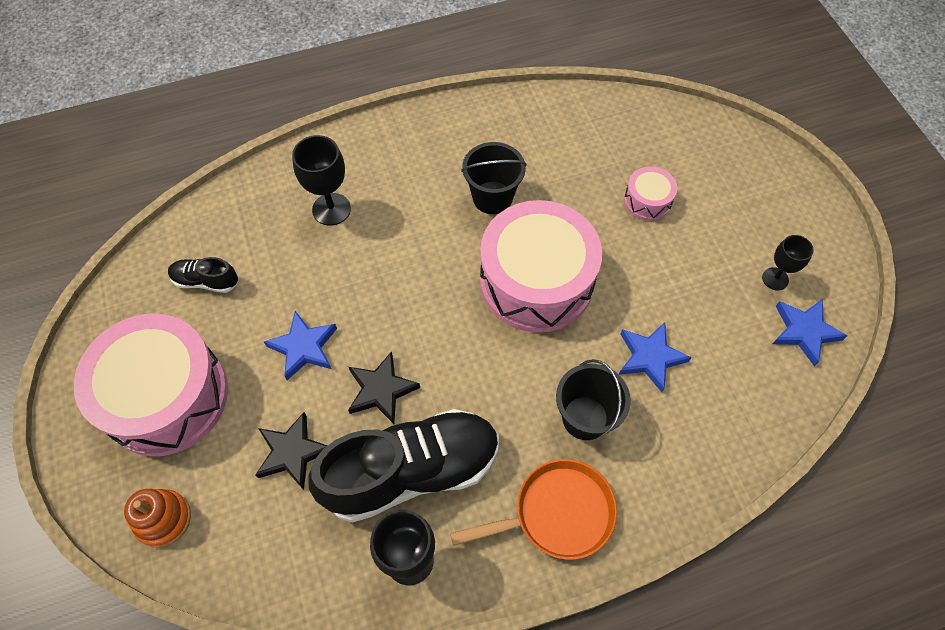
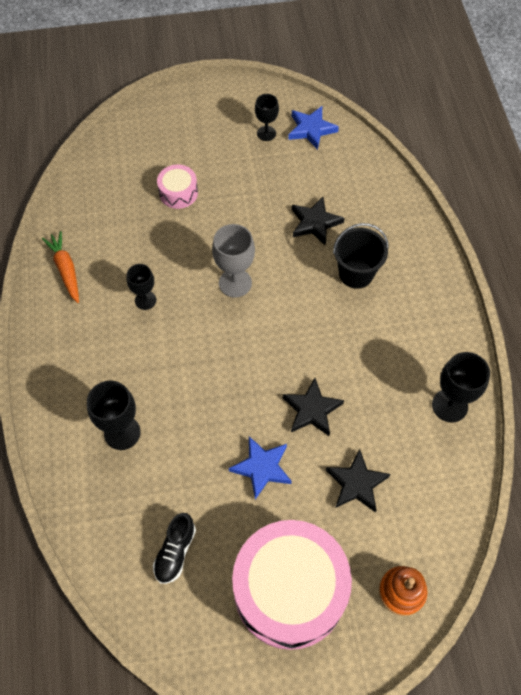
camera: 80 degrees left, 0 degrees up
(411, 472) = (383, 396): black shoe -> none
(492, 197) = (145, 300): black bucket -> black goblet
(513, 120) = (66, 270): none -> orange carrot
(536, 281) = (235, 283): pink drum -> grey goblet
(557, 513) = (425, 305): orange pan -> none
(650, 357) = (315, 223): blue star -> black star

